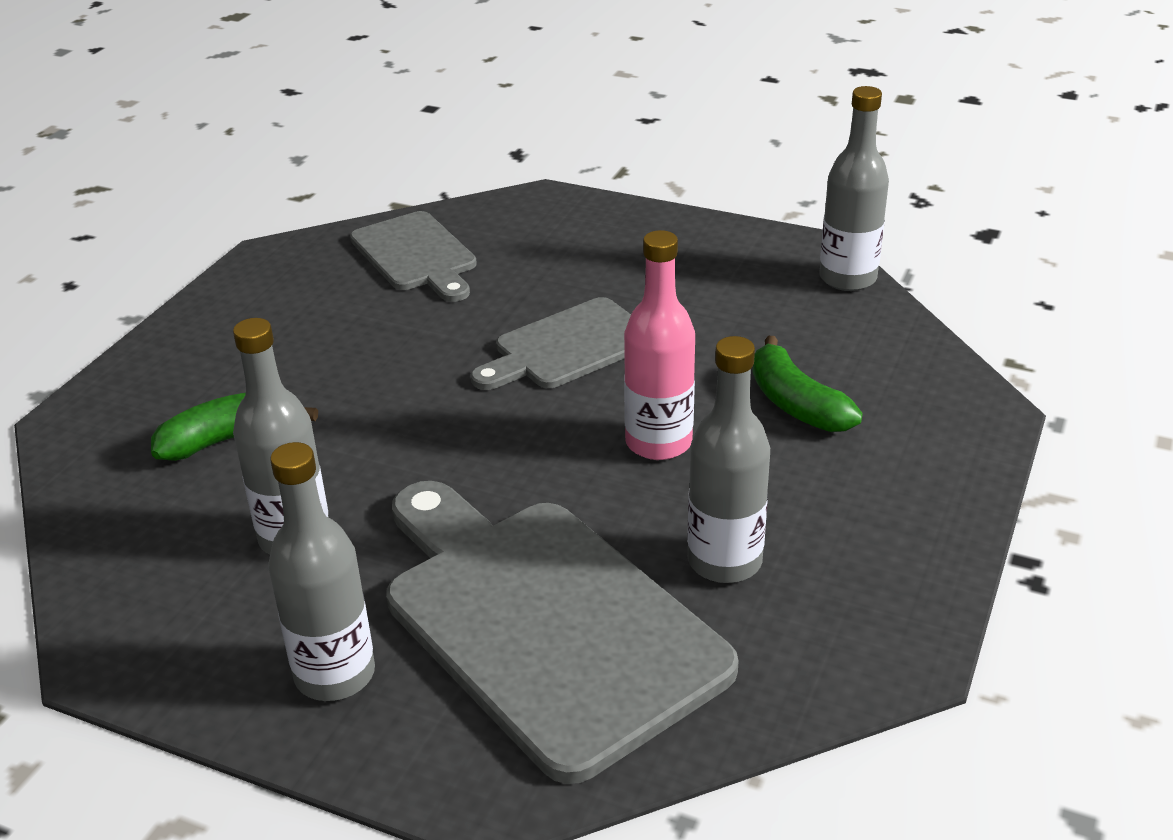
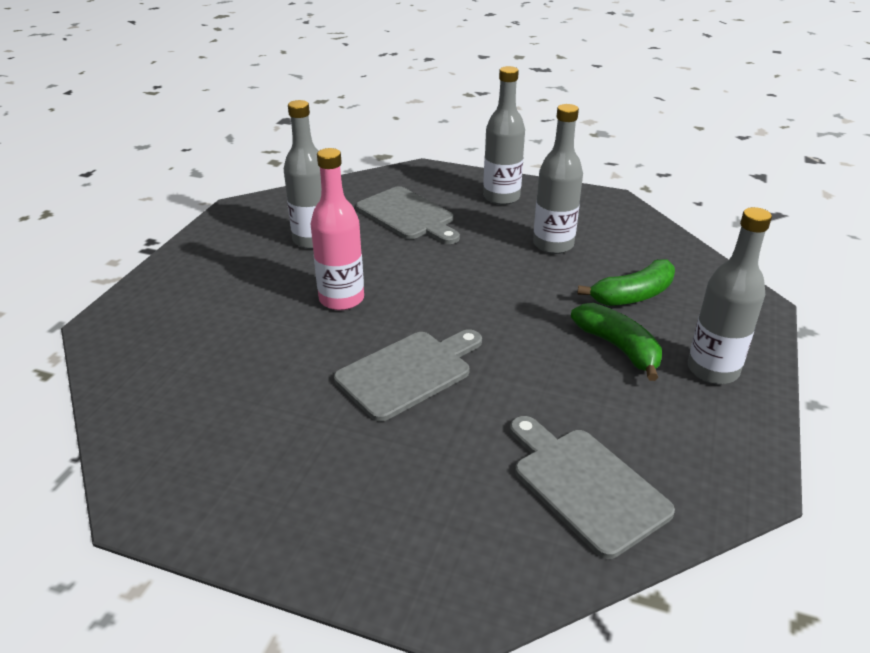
camera: 175 degrees right, 0 degrees up
(544, 622) = (408, 216): grey cutting board -> grey cutting board, size x0.56
(796, 404) = (237, 328): green banana -> green banana (618, 348)
(847, 278) = (130, 459): grey bottle -> grey bottle (712, 370)

